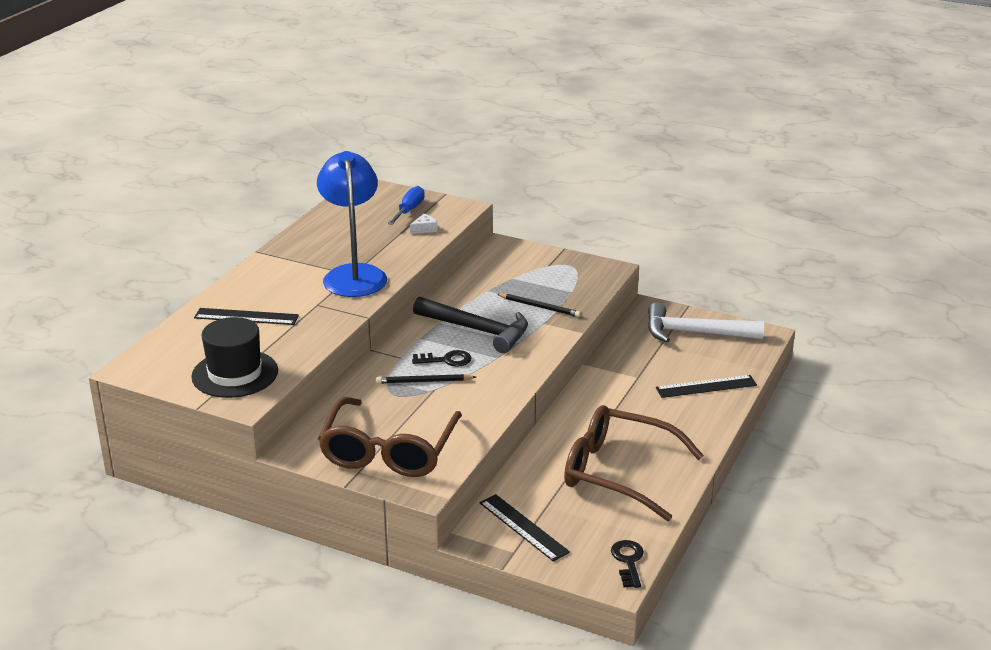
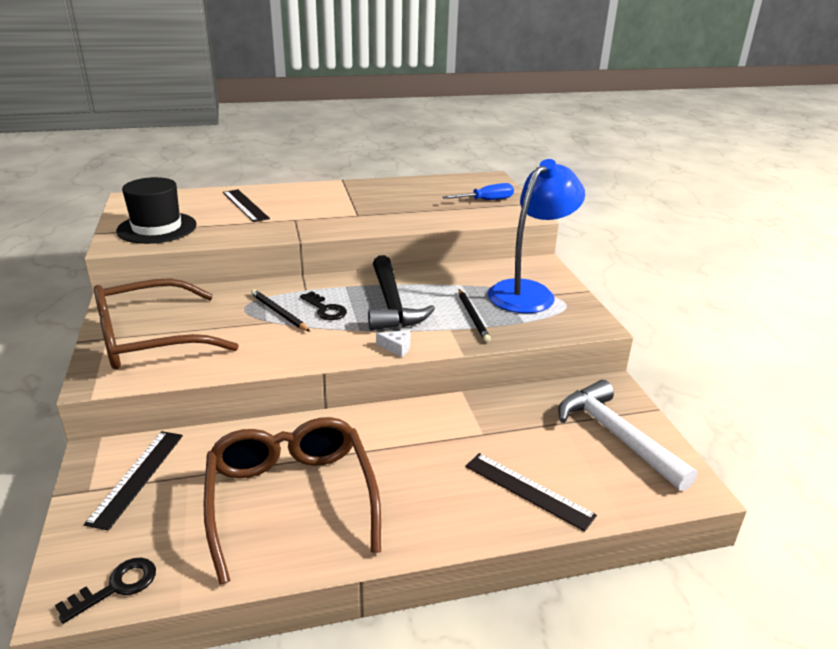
camera: 50 degrees right, 0 degrees up
(354, 274) = (358, 215): blue lamp -> blue lamp (529, 292)
(424, 229) = (469, 214): white cheese -> white cheese (397, 347)

